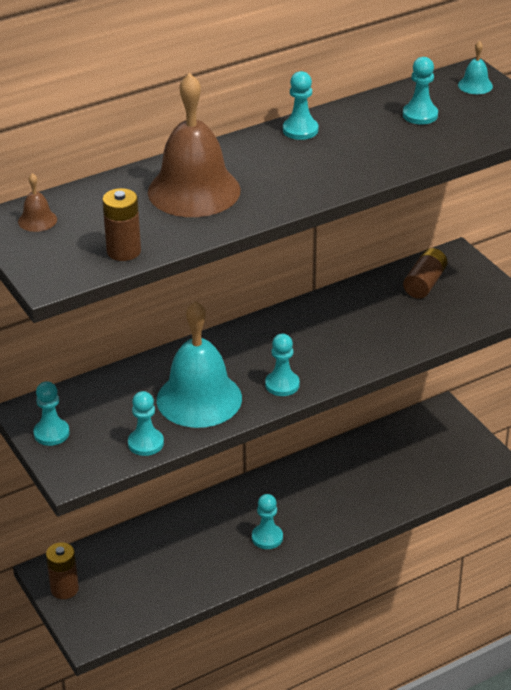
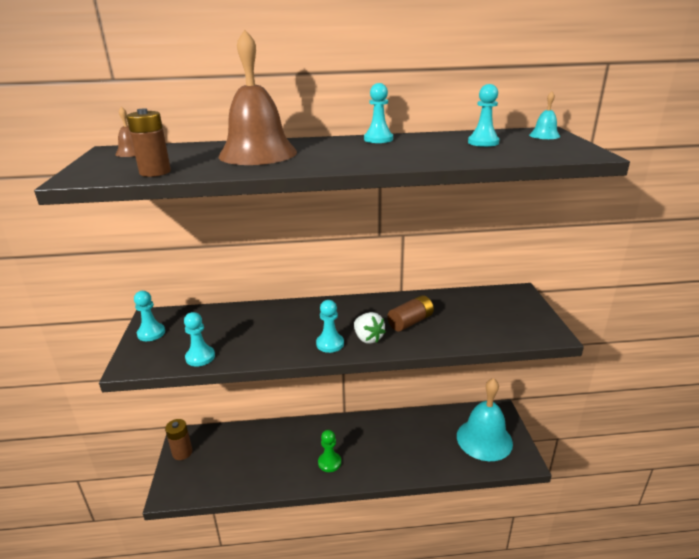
camera: 25 degrees right, 10 degrees down
(199, 399) = (264, 337): turquoise bell -> turquoise bell (484, 439)
(267, 537) = (329, 462): turquoise pawn -> green pawn
(320, 366) = (368, 338): none -> white strawberry
(424, 283) = (485, 304): brown battery -> brown battery (410, 322)

